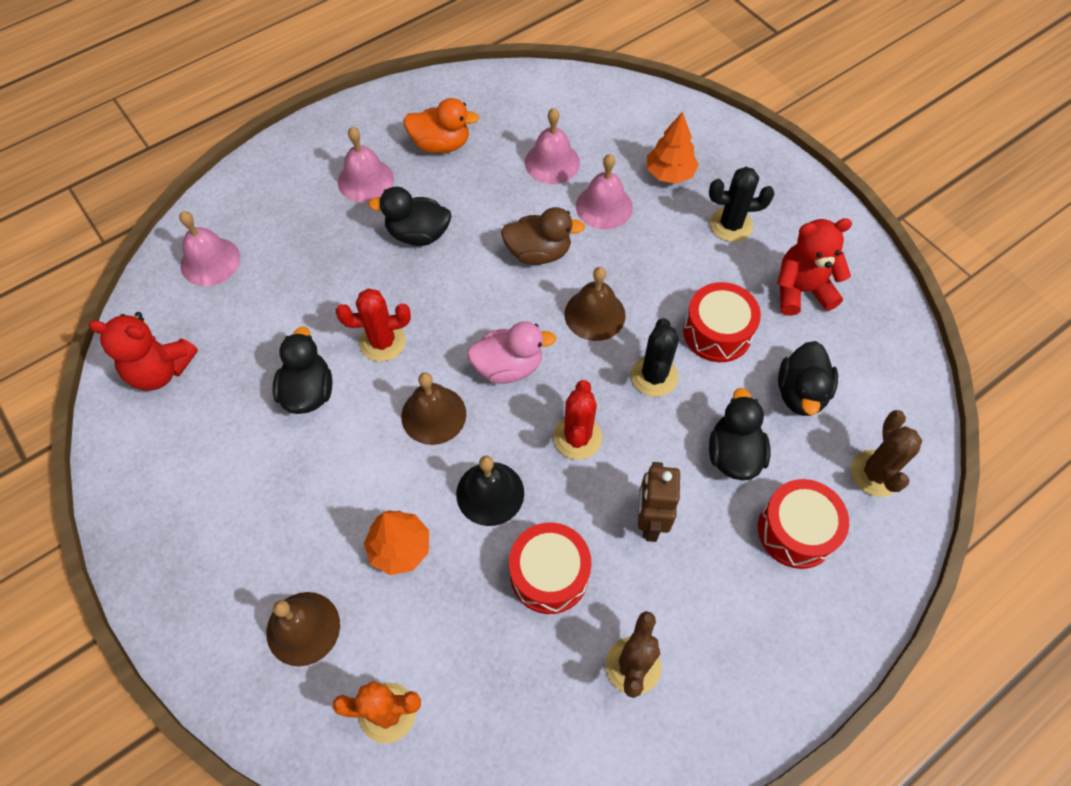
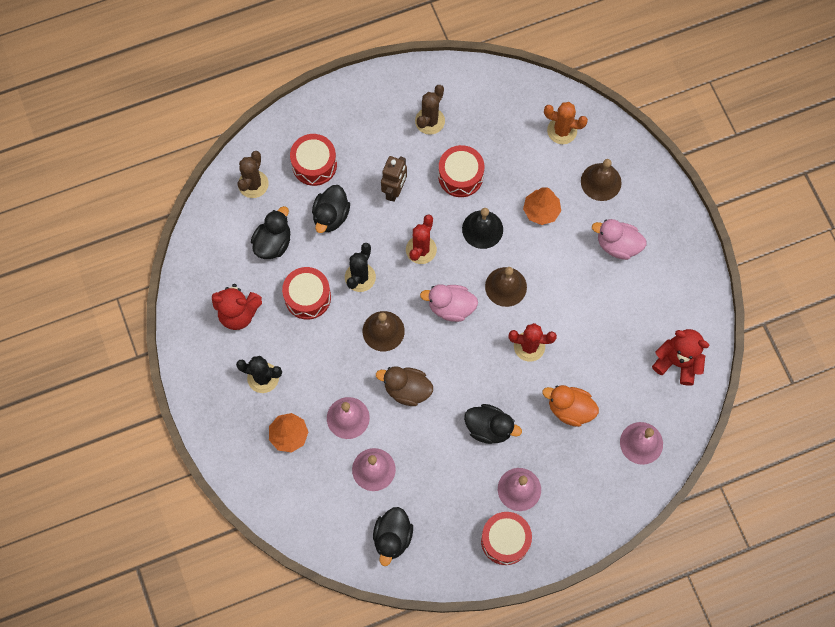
camera: 165 degrees left, 10 degrees up
(264, 522) = (617, 245): none -> pink duck
(308, 392) = (582, 322): black duck -> black duck (392, 537)
(373, 129) = (505, 540): none -> red drum
(441, 144) = (454, 510): orange duck -> orange duck (570, 409)

